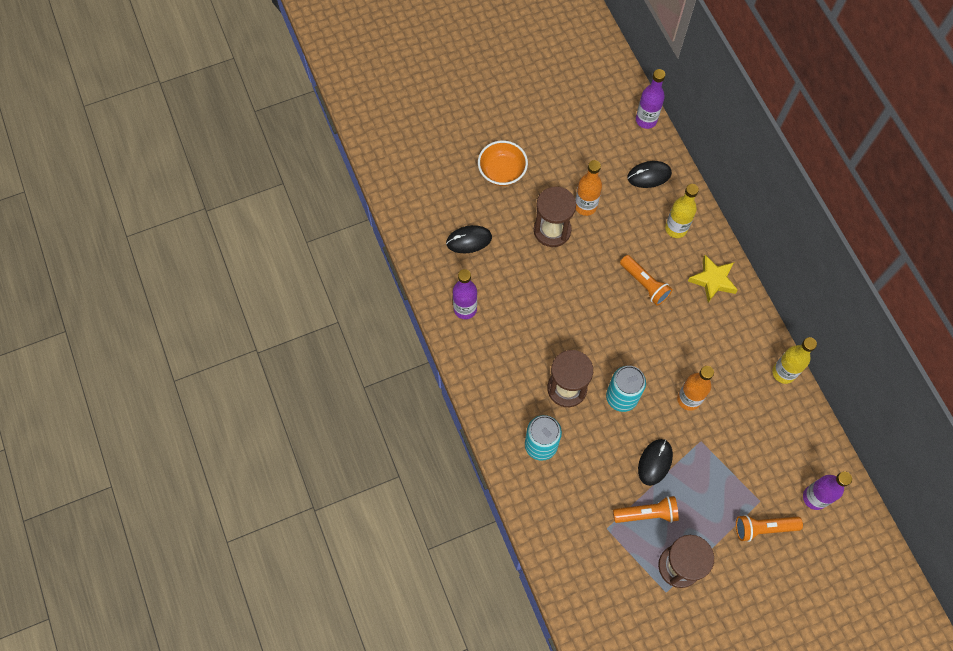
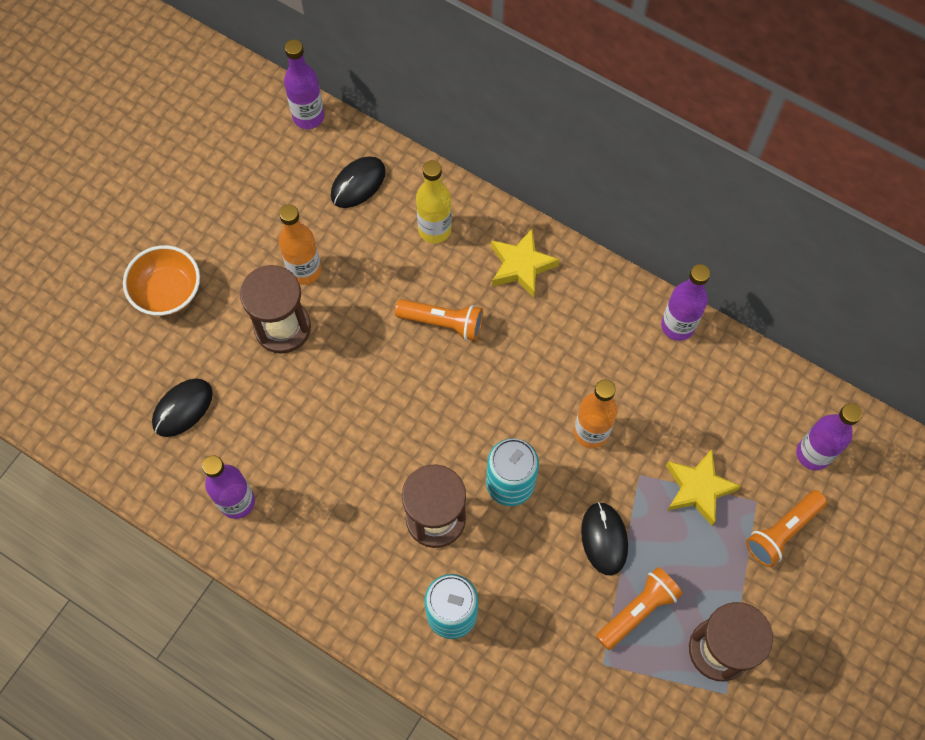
camera: 35 degrees left, 0 degrees up
(730, 471) = (698, 489): none -> yellow star
(783, 373) = (677, 326): yellow bottle -> purple bottle

